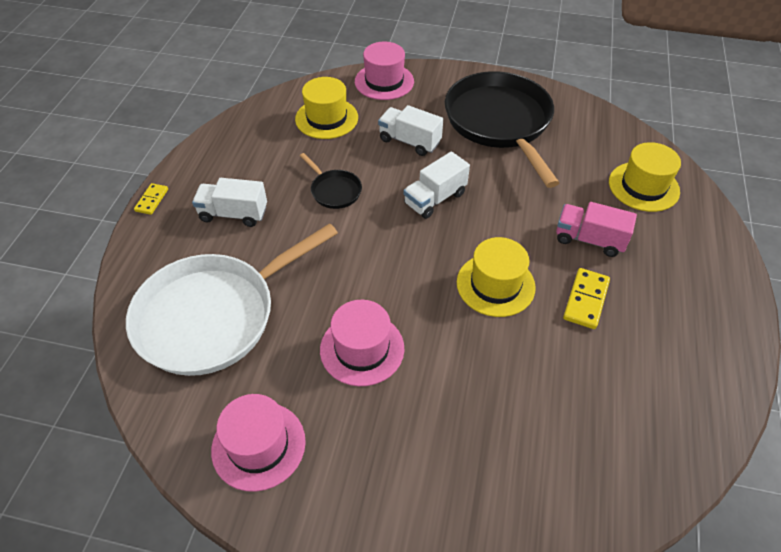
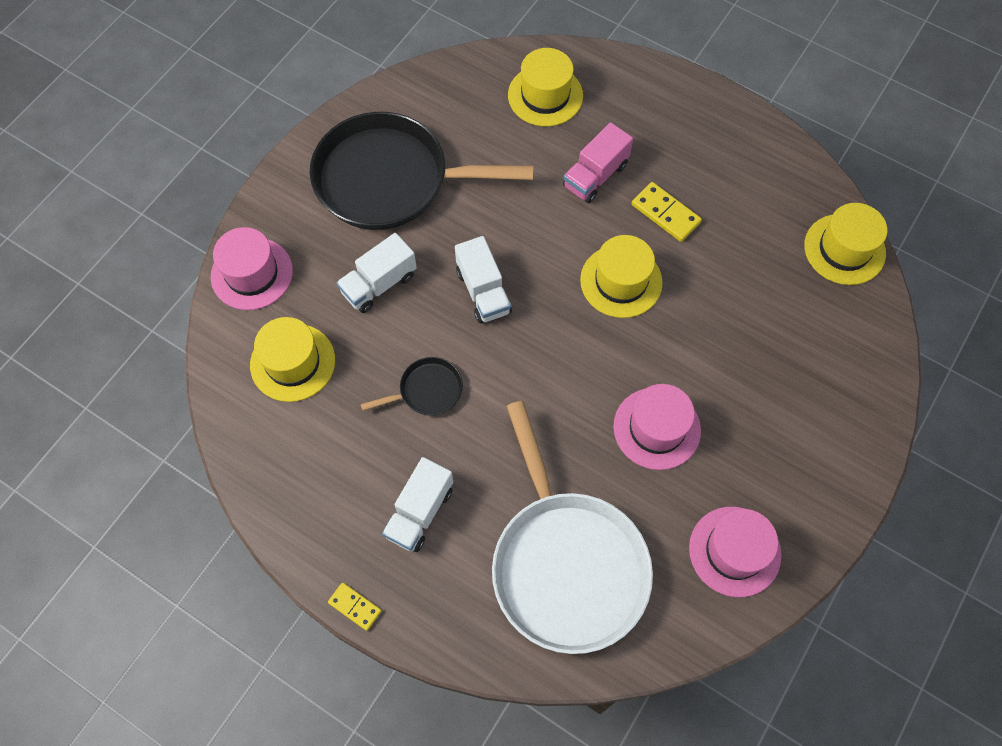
camera: 70 degrees left, 15 degrees up
(650, 473) = (844, 249): none -> yellow hat

